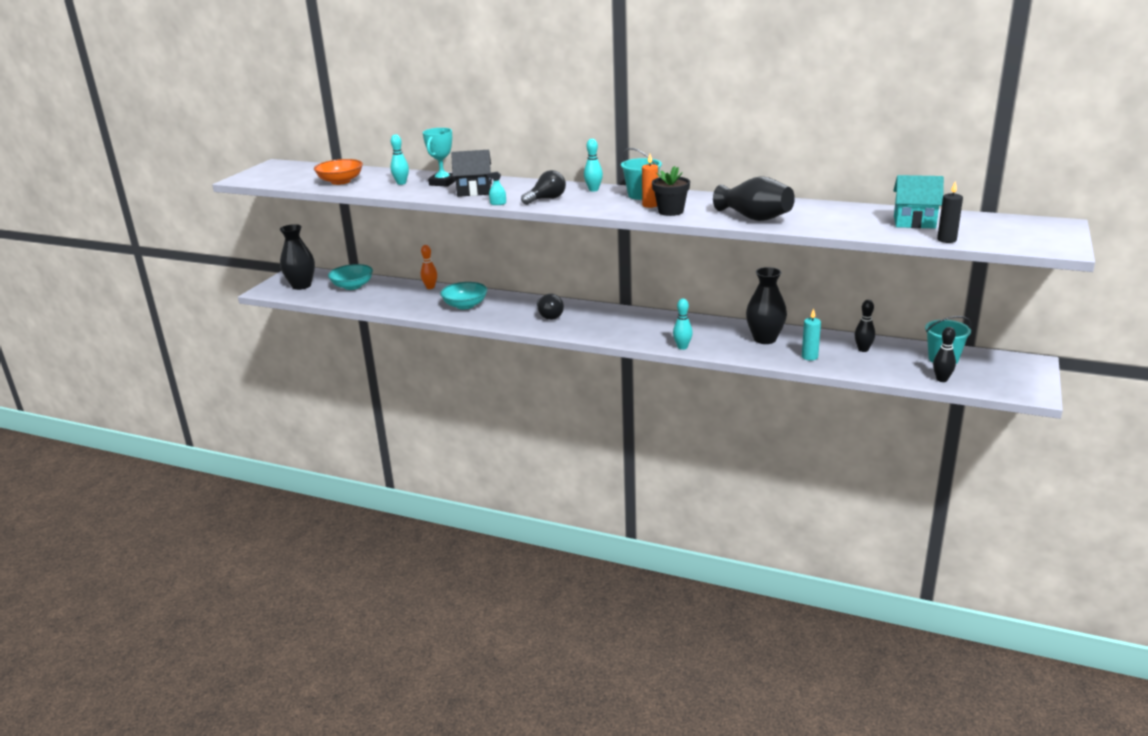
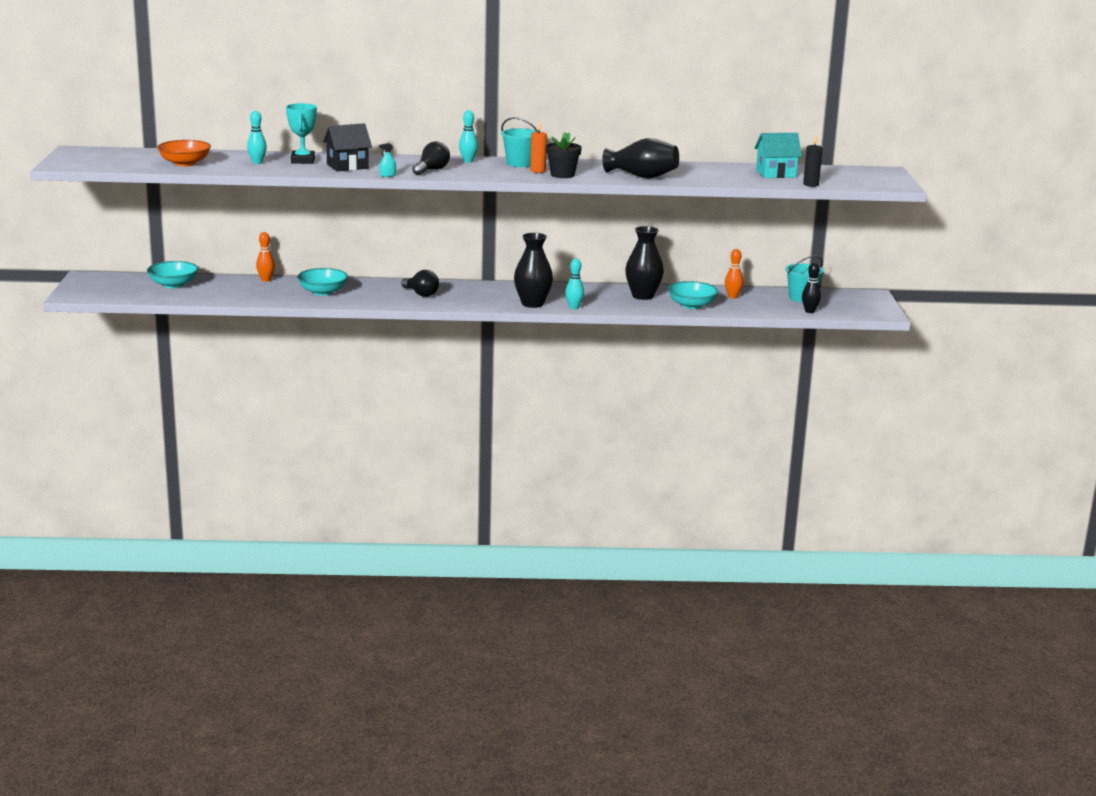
camera: 25 degrees left, 5 degrees down
(301, 286) = (110, 288): black vase -> black vase (532, 304)
(809, 357) = (692, 305): turquoise candle -> turquoise bowl
(863, 349) = (732, 297): black bowling pin -> orange bowling pin

